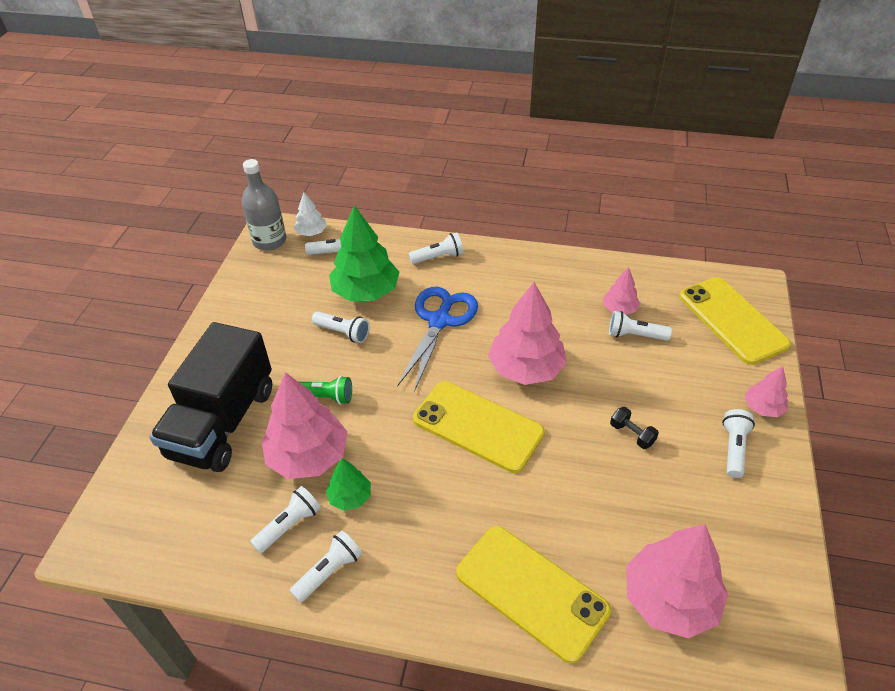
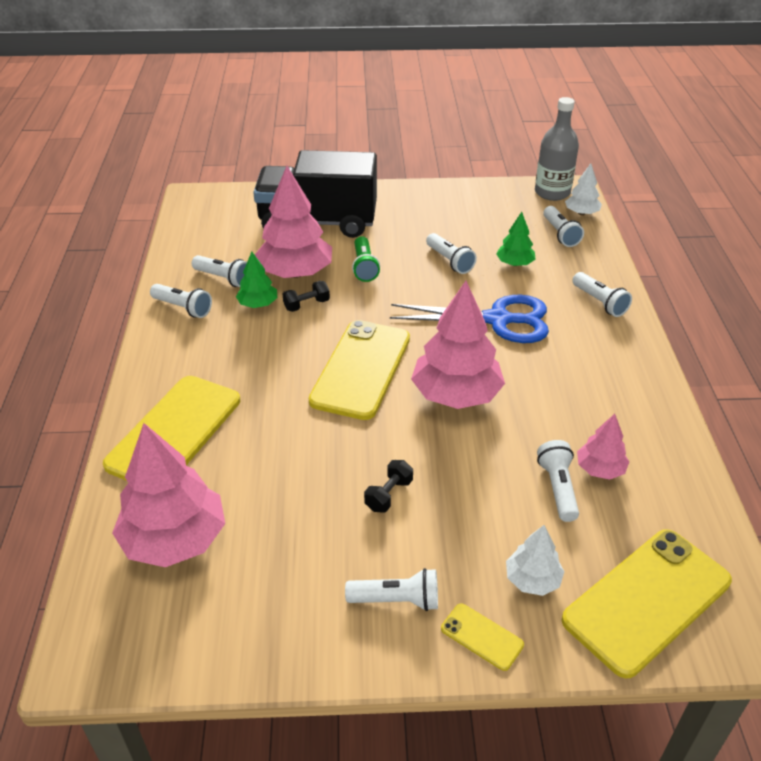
camera: 75 degrees right, 5 degrees down
(343, 332) = (450, 261): white flashlight -> white flashlight turned 45 degrees counterclockwise
(366, 291) = (515, 263): green tree -> green tree, size x0.51
(367, 454) = (306, 305): none -> black dumbbell
(715, 370) = (532, 579): none -> white tree
(763, 407) = (481, 637): pink tree -> yellow phone

